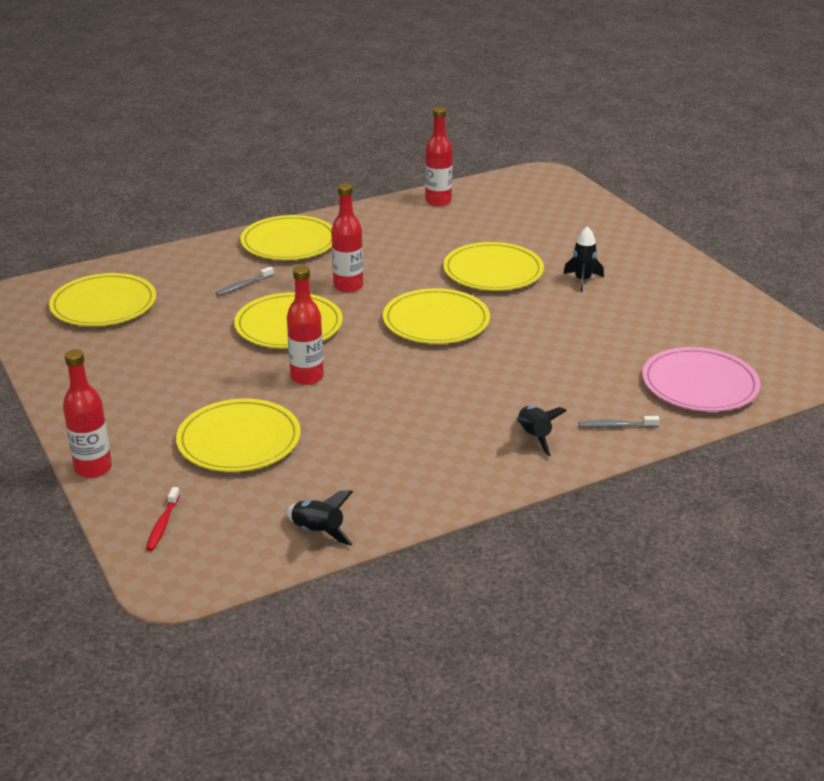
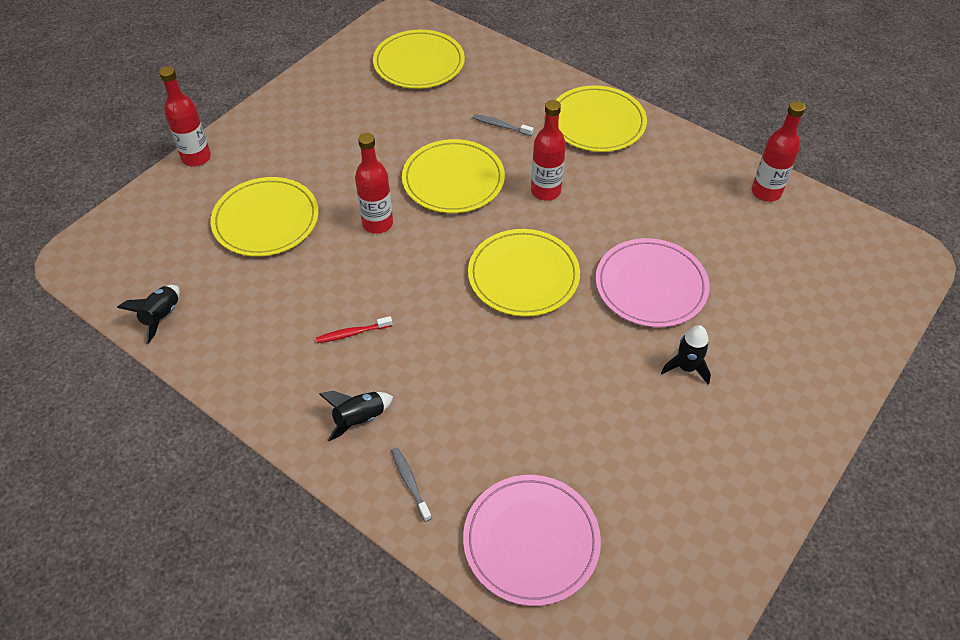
camera: 65 degrees right, 20 degrees up
(162, 524) = (142, 223): red toothbrush -> red toothbrush (352, 333)
(493, 271) = (651, 285): yellow plate -> pink plate

